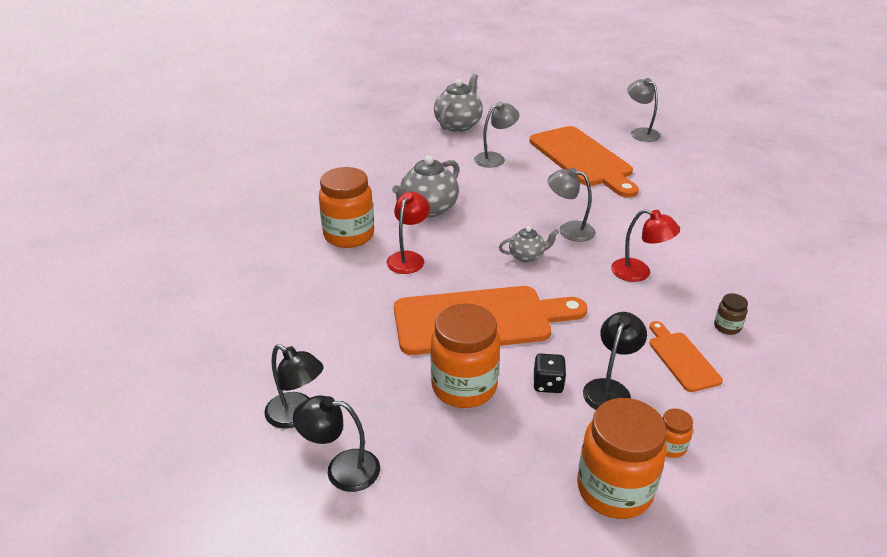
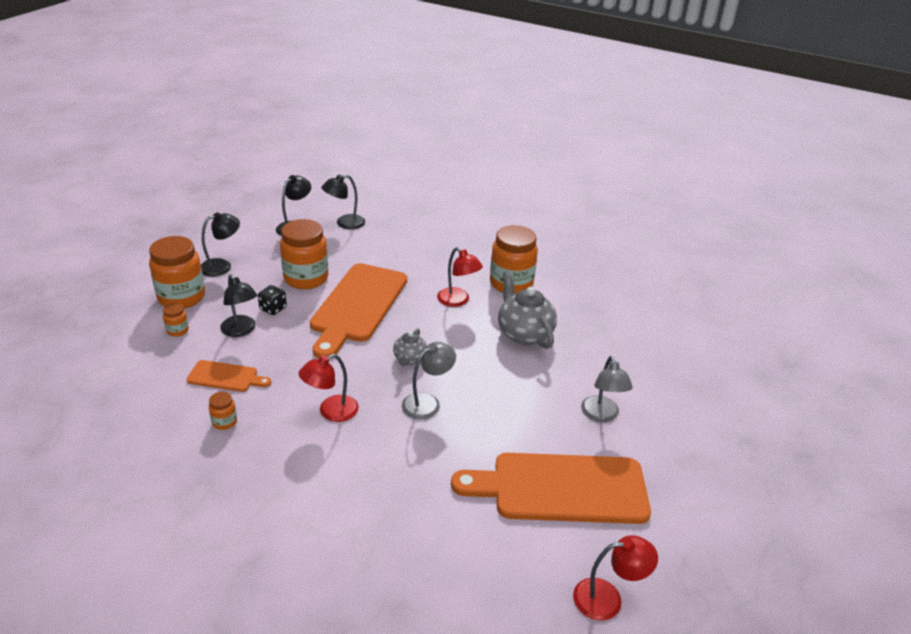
camera: 115 degrees right, 0 degrees up
(458, 125) = (705, 421): grey teapot -> none
(510, 493) = (222, 266): none -> black lamp
(640, 133) = (607, 598): grey lamp -> red lamp
(727, 327) = (224, 422): brown jar -> orange jar

